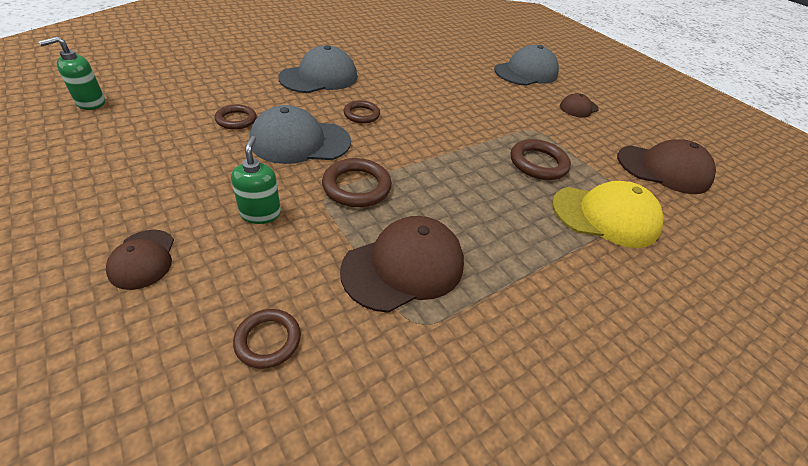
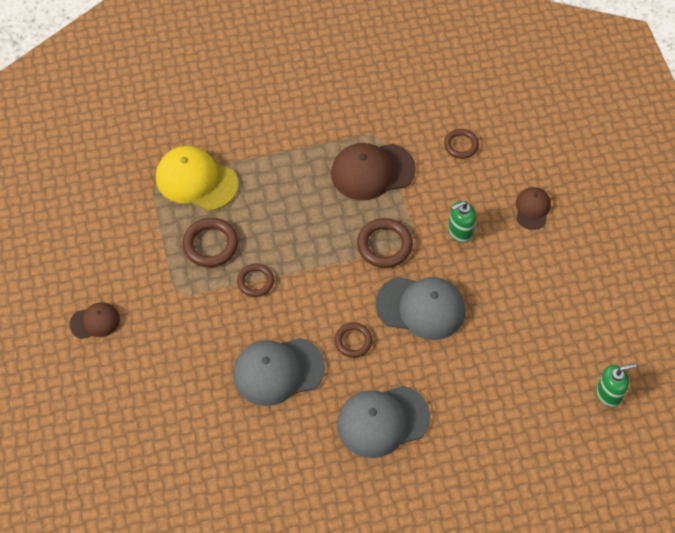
camera: 155 degrees left, 15 degrees up
(236, 120) = (476, 348): brown ring -> brown ring (255, 281)
(260, 213) = (460, 232): green soap dispenser -> green soap dispenser turned 45 degrees clockwise
(526, 72) = (105, 407): grey cap -> grey cap (278, 371)
(663, 169) = (90, 217): brown cap -> none

